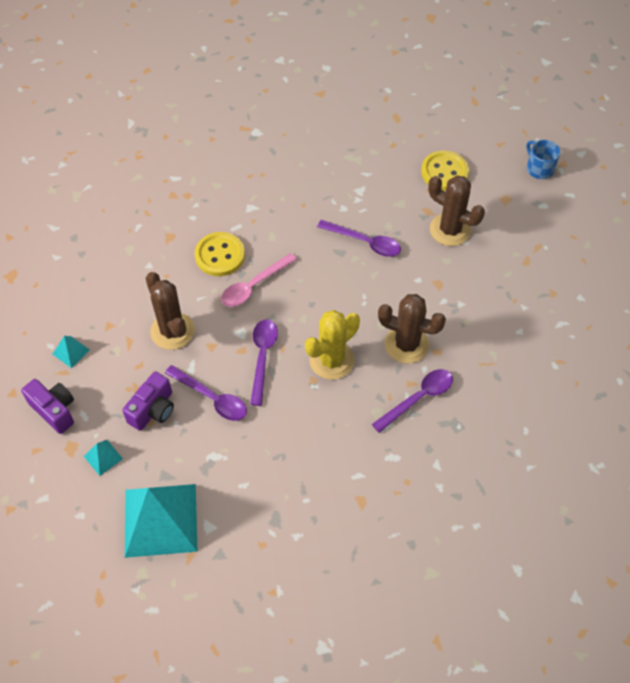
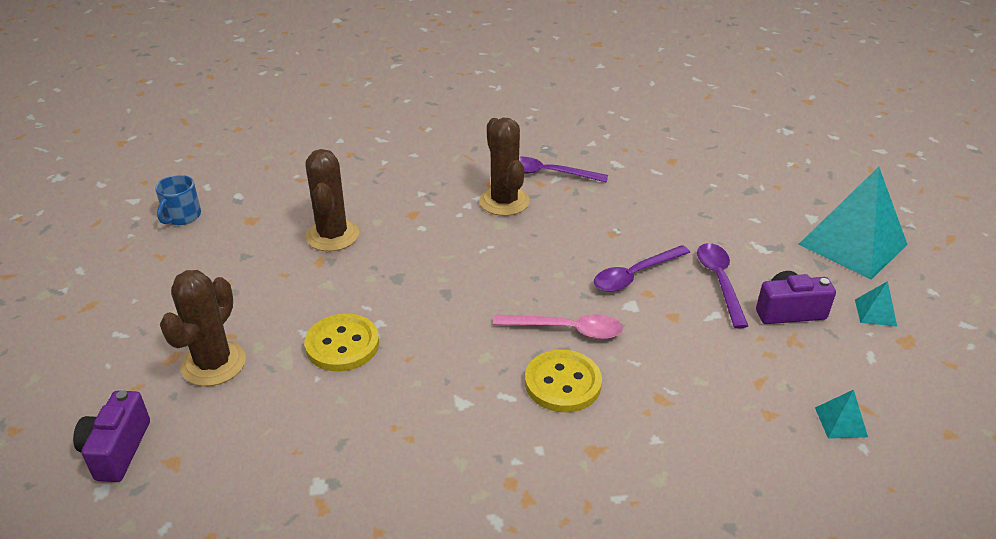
camera: 130 degrees left, 20 degrees down
(54, 410) = (904, 382): purple camera -> purple camera (117, 450)
(172, 331) = (700, 356): brown cactus -> brown cactus (213, 364)
(331, 360) = (578, 233): yellow cactus -> none
(364, 242) = (412, 282): purple spoon -> none
(444, 172) = (245, 275): yellow button -> yellow button (342, 345)

